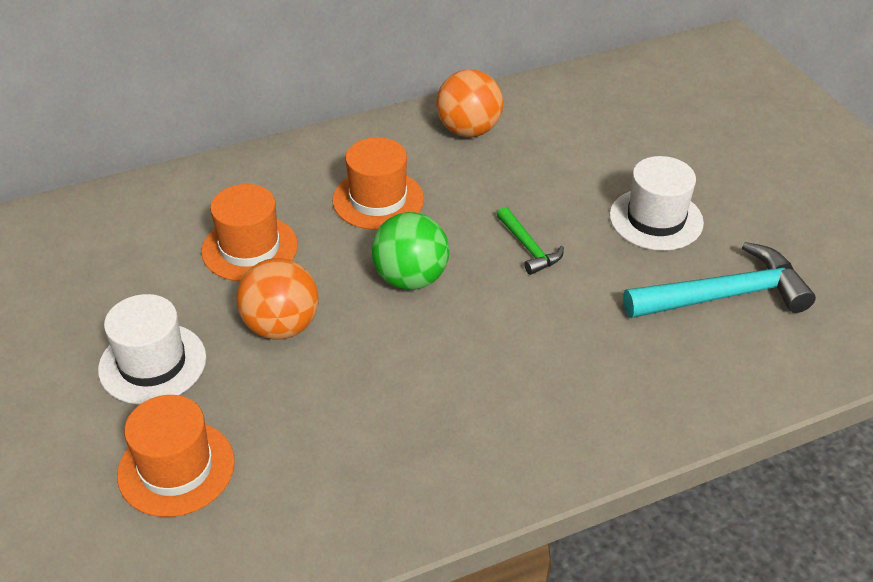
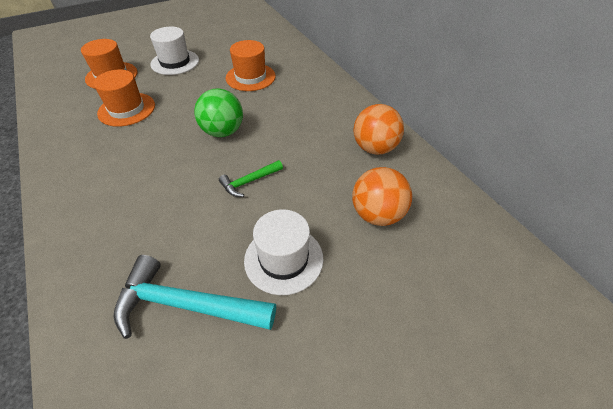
camera: 85 degrees right, 5 degrees up
(281, 326) = (192, 92): orange ball -> orange ball (377, 214)
(378, 199) = (294, 114): orange hat -> orange hat (126, 109)
(724, 295) = (186, 305): turquoise hammer -> turquoise hammer turned 120 degrees clockwise

